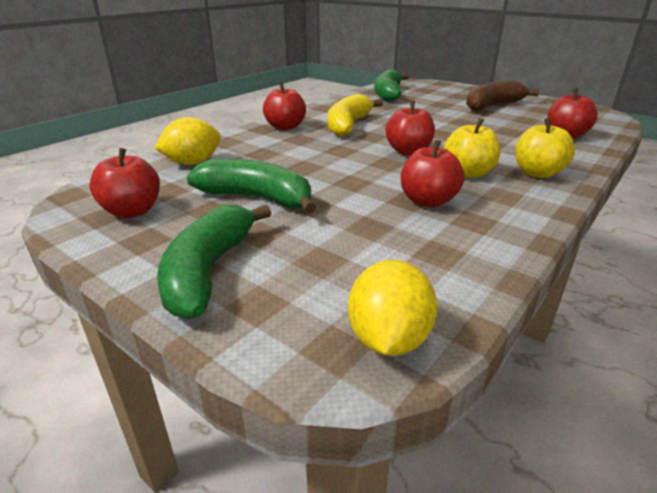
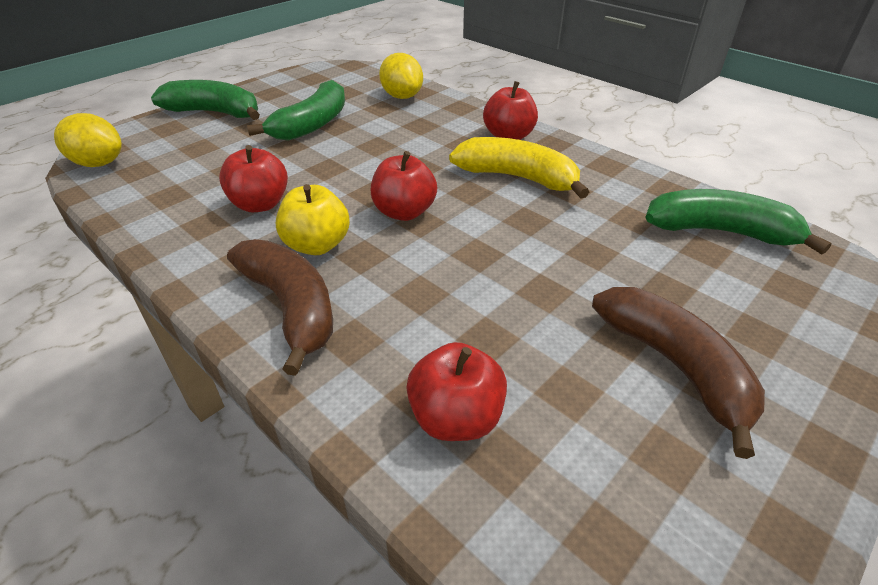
camera: 95 degrees right, 10 degrees up
(132, 211) = (313, 85): red apple -> none
(537, 173) = (291, 307): yellow apple -> brown banana

